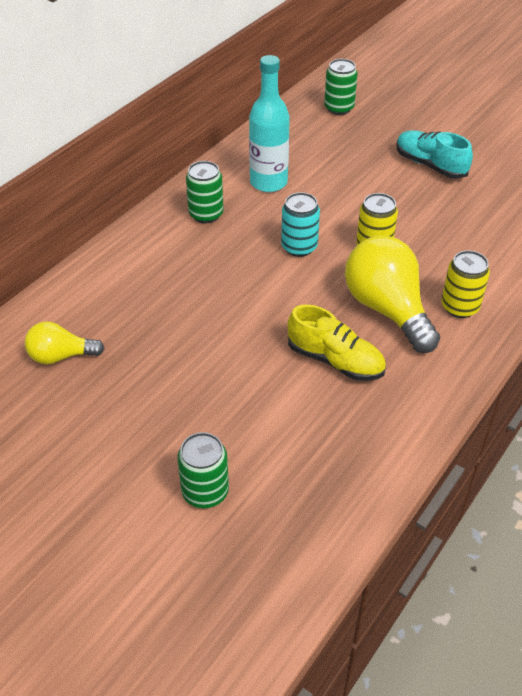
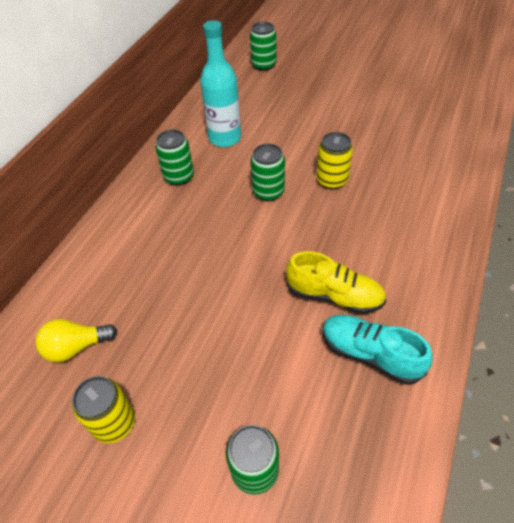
camera: 10 degrees left, 5 degrees up
(299, 247) = (268, 192): turquoise can -> green can
(387, 309) = (363, 235): yellow light bulb -> none
(430, 165) = (352, 100): turquoise shoe -> turquoise shoe (370, 354)
(459, 307) = (422, 221): yellow can -> yellow can (114, 423)

